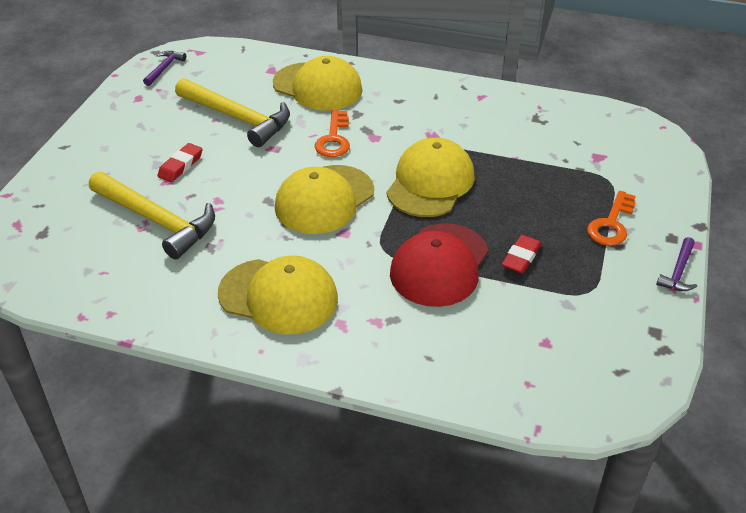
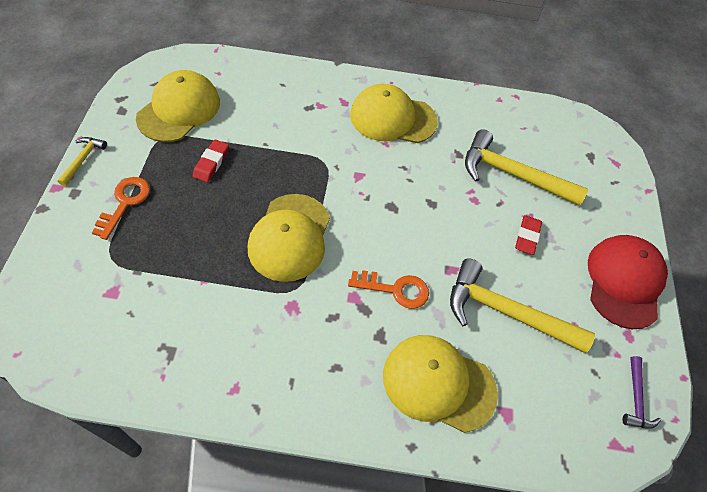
camera: 165 degrees right, 15 degrees up
(324, 199) = (383, 208): yellow cap -> yellow cap (179, 110)
(334, 139) = (395, 289): orange key -> orange key turned 105 degrees clockwise
(439, 265) = (278, 151): red cap -> red cap (624, 282)
(678, 271) = (83, 160): purple hammer -> yellow hammer

